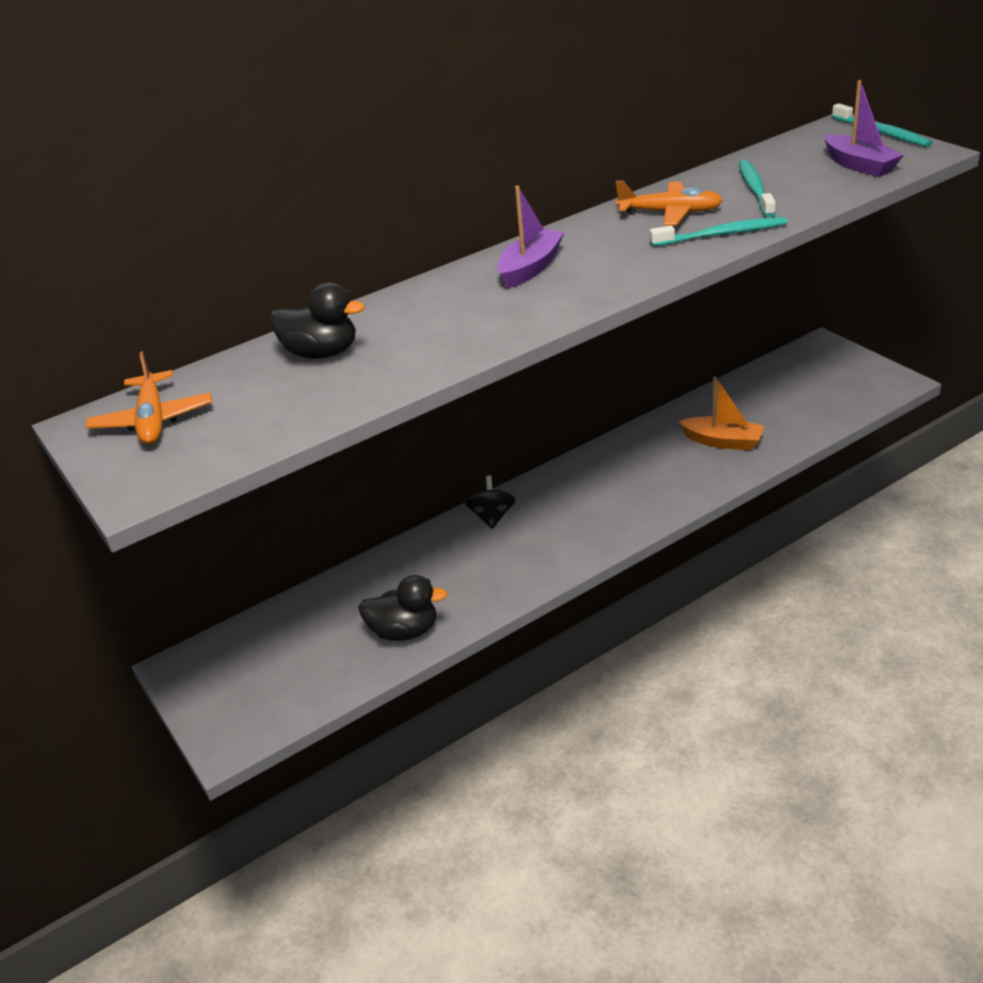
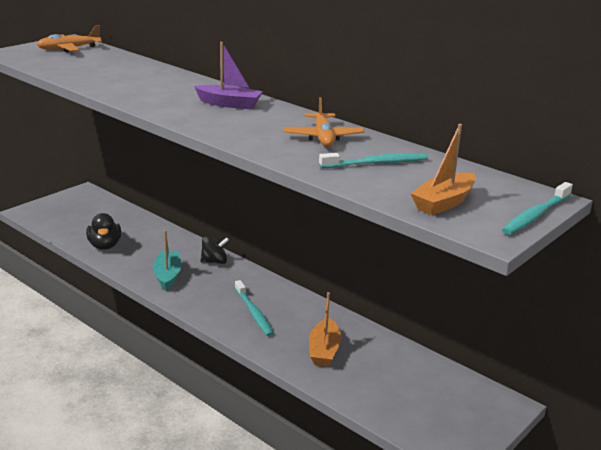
camera: 70 degrees right, 10 degrees down
(321, 353) = (126, 69): black duck -> none
(521, 562) = (167, 276): none -> turquoise boat
(721, 234) = (285, 153): turquoise toothbrush -> turquoise toothbrush (254, 313)
(859, 165) = (444, 202): purple boat -> orange boat

